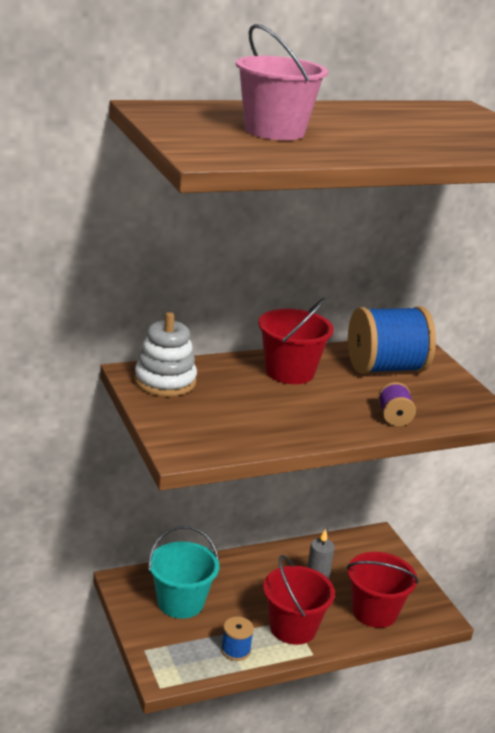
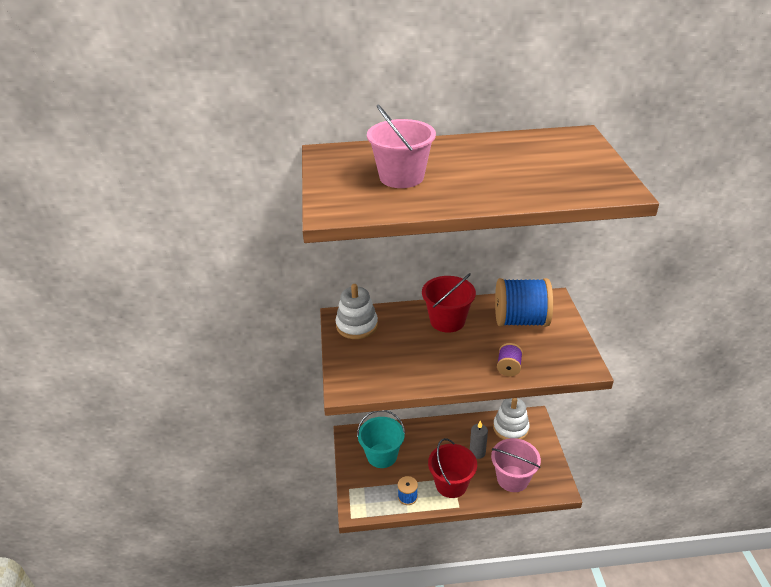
camera: 20 degrees right, 10 degrees up
(351, 552) = (510, 428): none -> white stacking toy
(374, 611) = (512, 478): red bucket -> pink bucket

